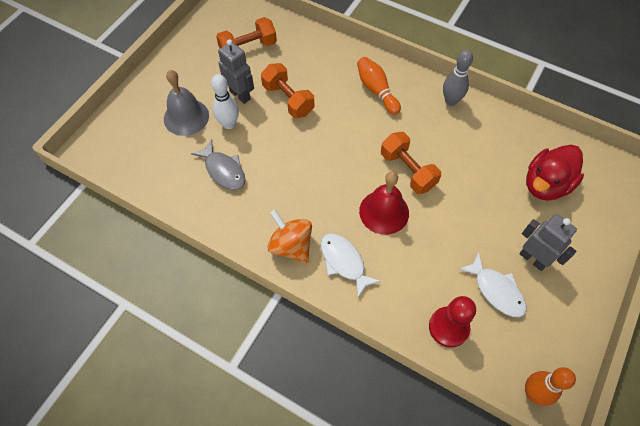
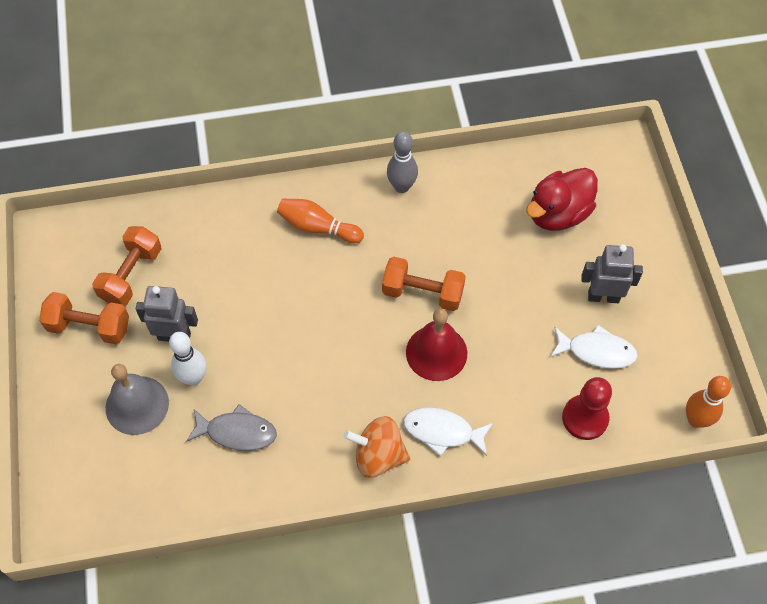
camera: 40 degrees left, 0 degrees up
(288, 99) = (233, 304): orange dumbbell -> orange dumbbell (89, 327)
(545, 184) = (558, 214): red duck -> red duck turned 45 degrees clockwise

